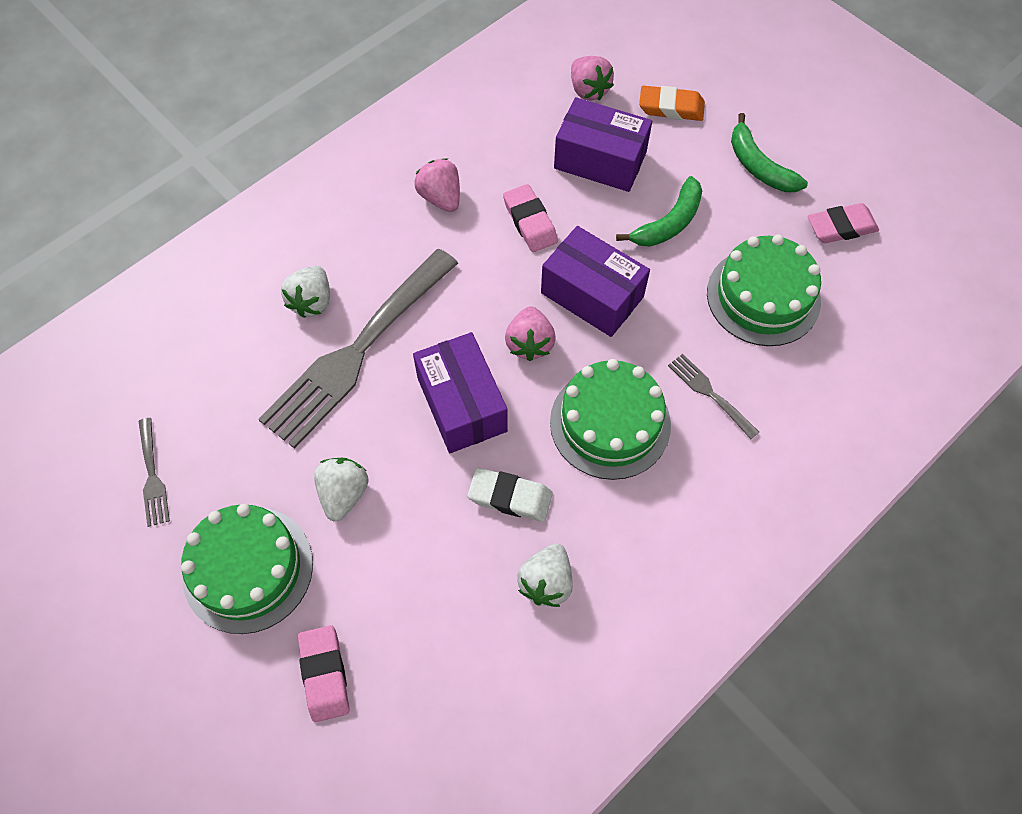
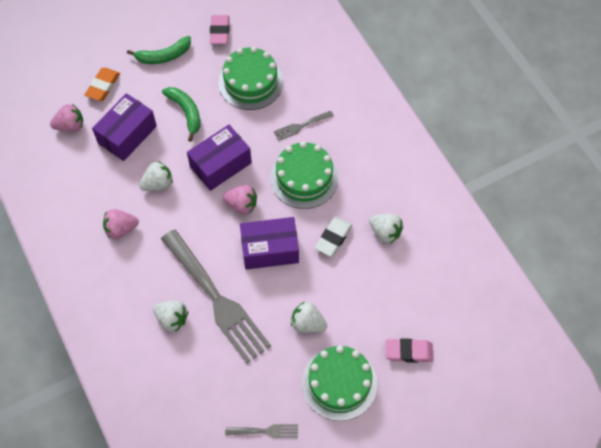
camera: 75 degrees left, 0 degrees up
(530, 222) = (158, 184): pink eraser -> white strawberry

